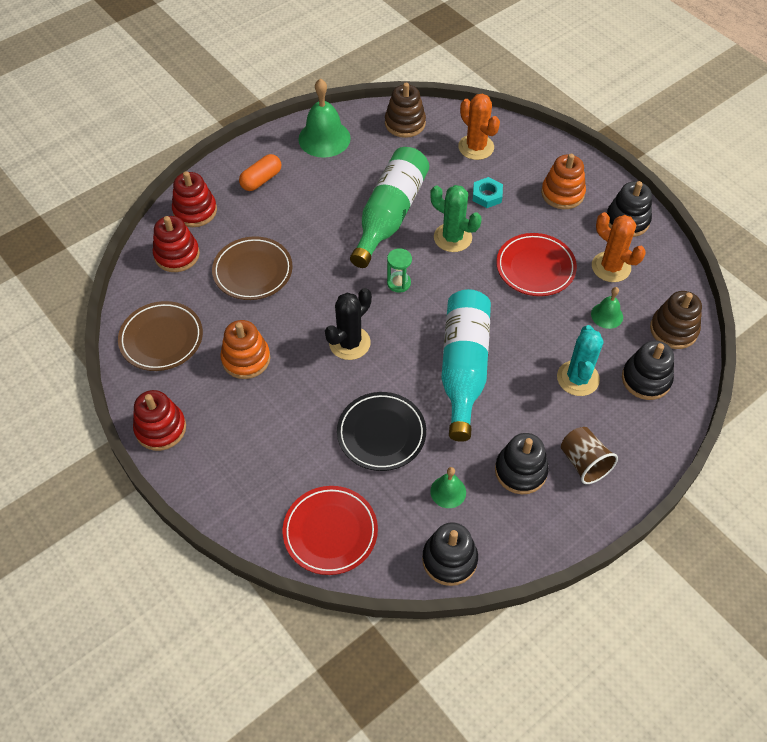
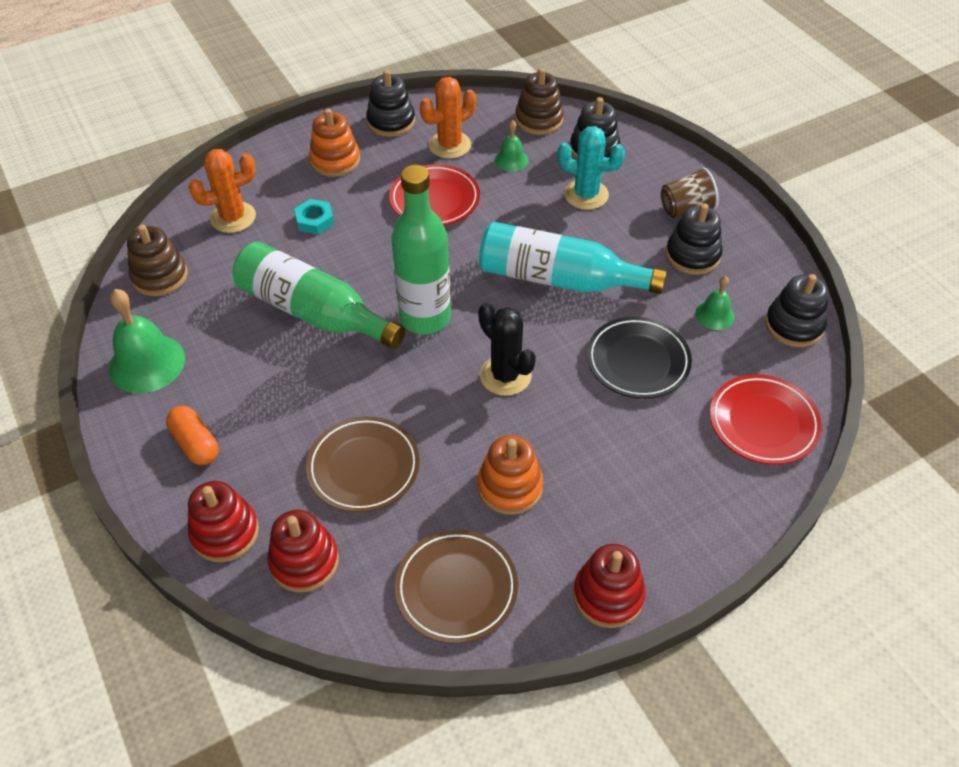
camera: 80 degrees left, 5 degrees down
(399, 283) = (425, 318): green hourglass -> green bottle
(452, 238) = (369, 260): green cactus -> none

